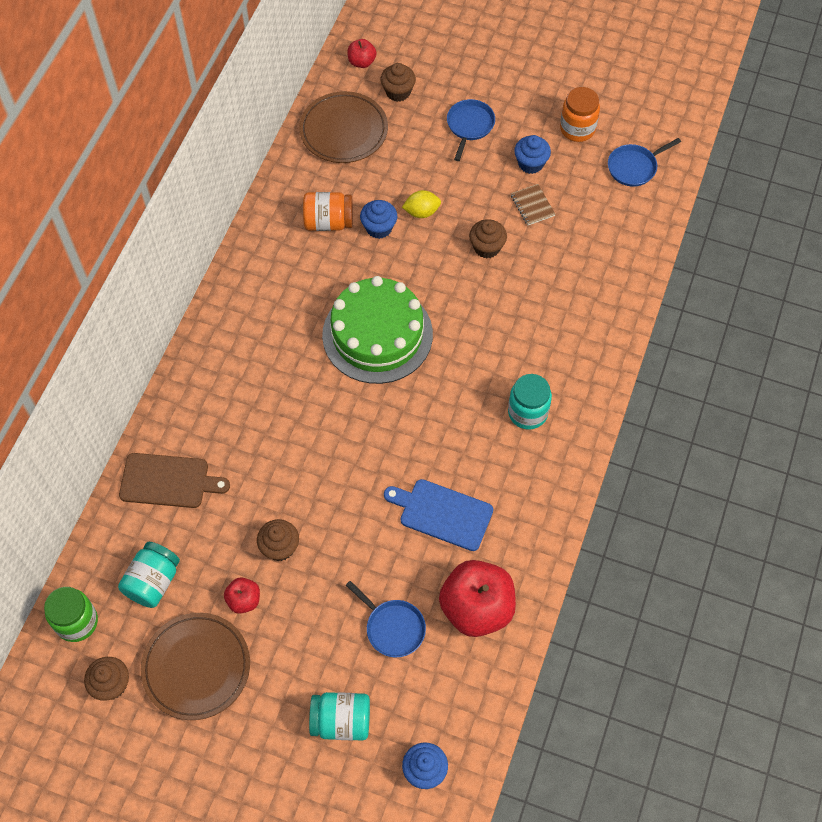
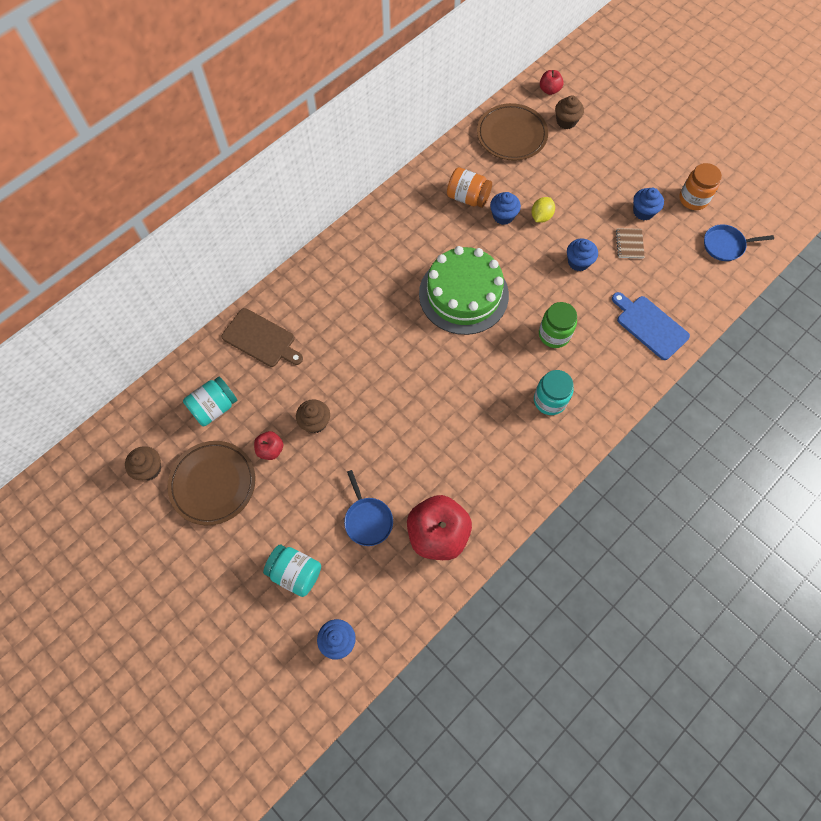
camera: 25 degrees right, 5 degrees up
(77, 622) = (148, 413): green jar -> green jar (554, 334)
(421, 212) = (541, 216): yellow lemon -> yellow lemon turned 75 degrees counterclockwise
(442, 513) = (447, 449): blue cutting board -> blue cutting board (650, 326)
(469, 125) = (609, 166): blue pan -> none
(487, 247) = (578, 262): brown cupcake -> blue cupcake

